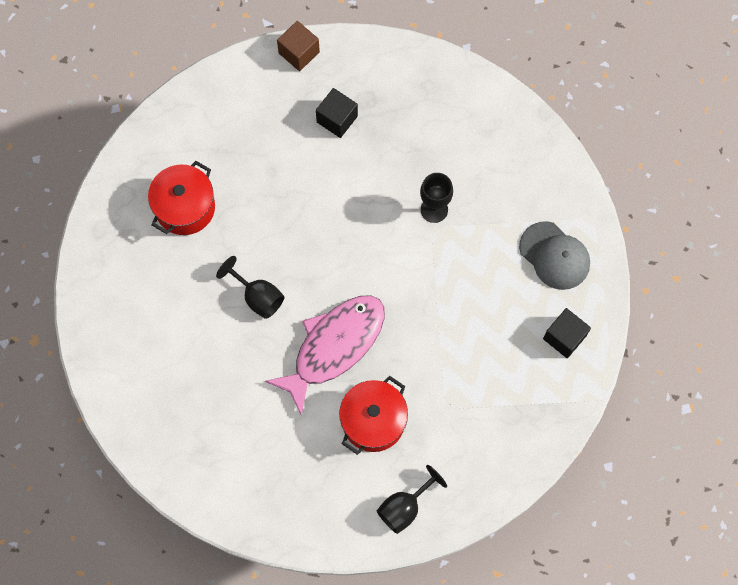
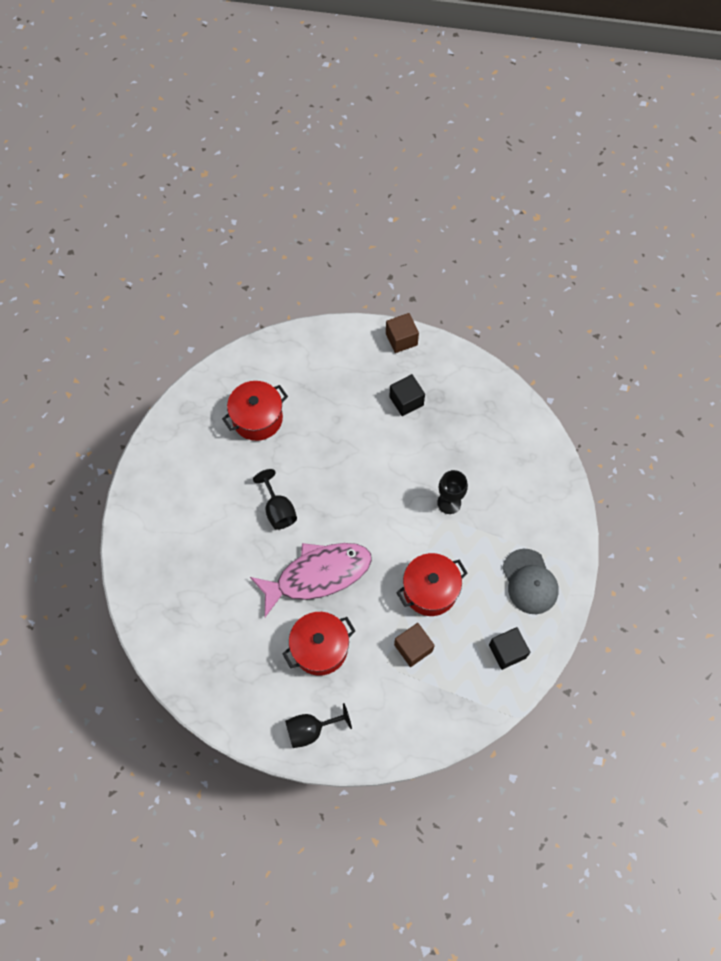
camera: 25 degrees right, 5 degrees down
(458, 310) = (430, 590): none -> red pot
(468, 377) = (413, 648): none -> brown cube

